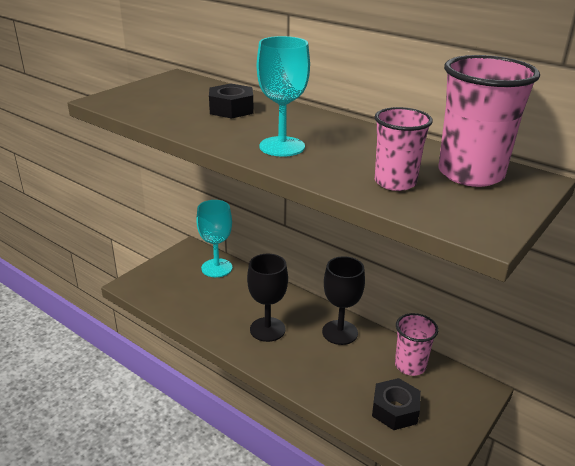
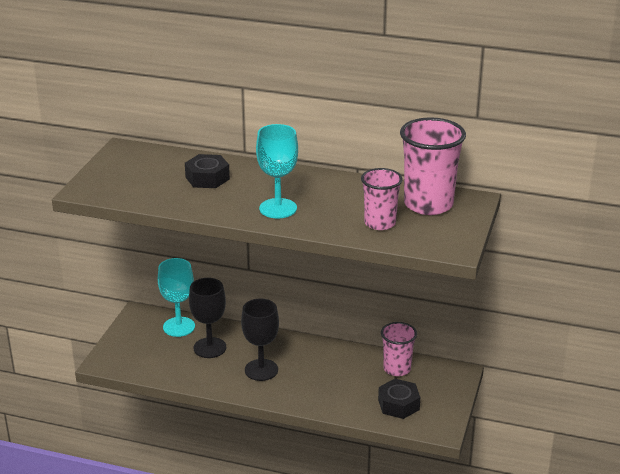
camera: 20 degrees left, 0 degrees up
(340, 332) = (326, 357): black goblet -> black goblet (210, 348)

